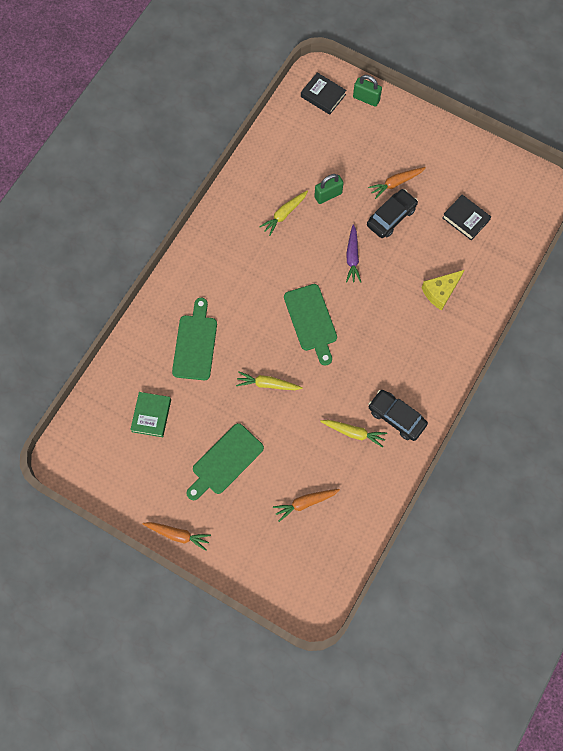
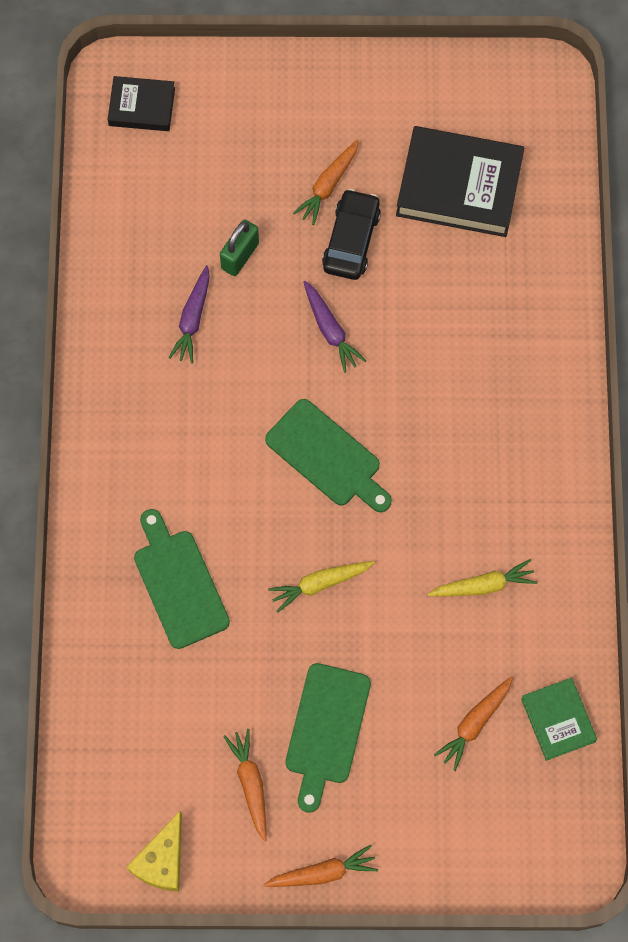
camera: 30 degrees left, 0 degrees up
(151, 415) = (179, 724): green book -> green book (558, 720)
(169, 467) = (250, 784): none -> orange carrot
(284, 214) = (193, 319): yellow carrot -> purple carrot
(366, 98) = (209, 78): green padlock -> none
(396, 417) = (529, 529): black car -> none
(440, 292) = (485, 313): yellow cheese -> yellow cheese (162, 860)
(465, 219) = (459, 186): black book -> black book, size x1.81

